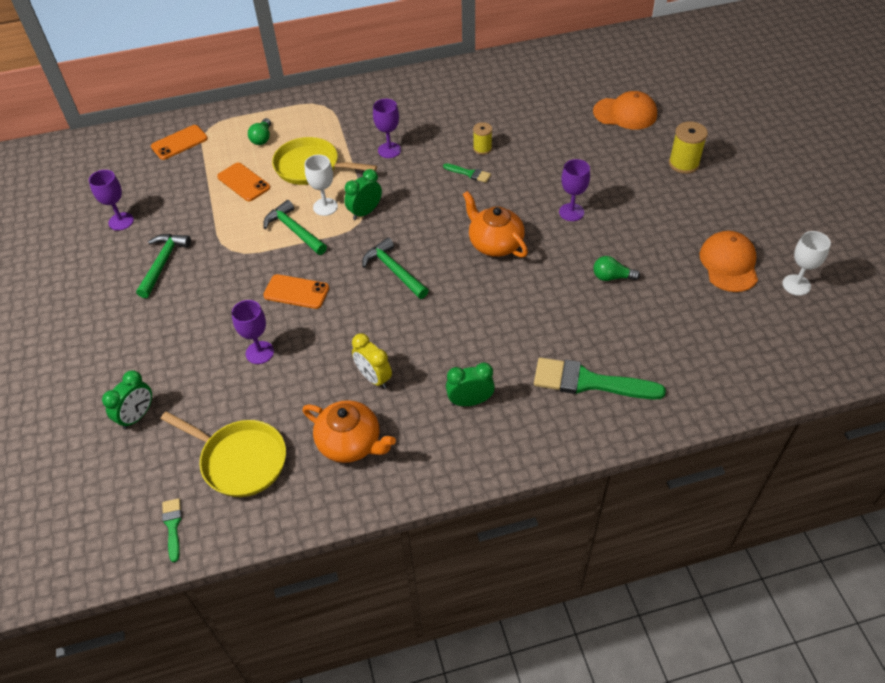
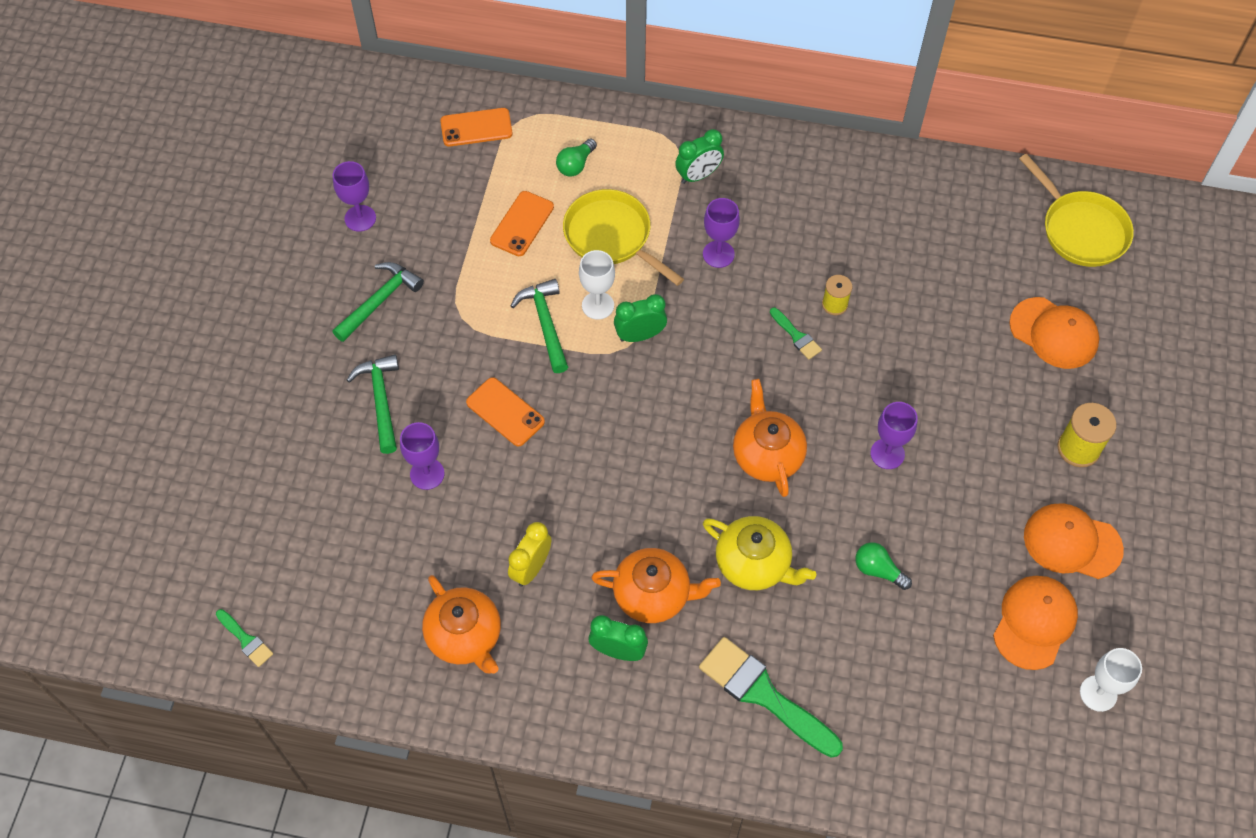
camera: 25 degrees right, 10 degrees up
(137, 416) = (267, 491): green clock -> green clock (698, 175)
(173, 526) = (246, 640): green brush -> green brush turned 120 degrees clockwise
(240, 460) = (344, 598): yellow pan -> yellow pan (1080, 230)
(243, 182) = (522, 224): orange phone -> orange phone turned 45 degrees clockwise
(374, 378) = (531, 568): yellow clock -> yellow clock turned 45 degrees clockwise
(394, 271) = (629, 436): green hammer -> green hammer (381, 400)
(472, 356) = (653, 595): none -> orange teapot
(529, 308) = (754, 564): none -> yellow teapot
(717, 212) = (1072, 542): none -> orange cap

